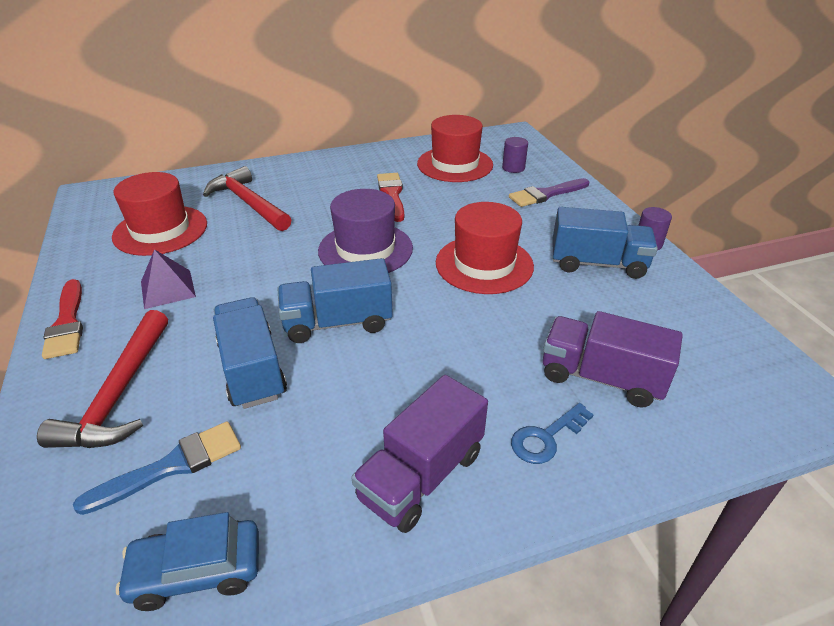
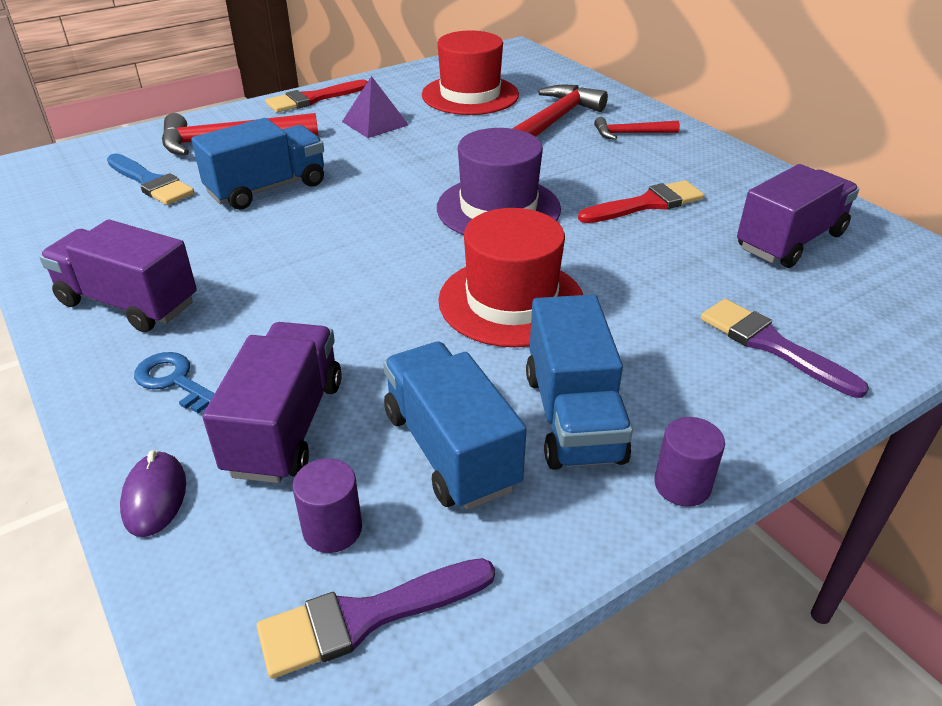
camera: 75 degrees right, 0 degrees up
(197, 571) = (49, 217): blue car -> none
(293, 178) = (630, 133): none -> red hammer
(337, 322) = (349, 217): blue truck -> blue truck (450, 449)
(455, 164) = (790, 241): red hat -> purple truck
(513, 168) = (839, 300): purple cylinder -> purple cylinder (332, 529)
(671, 448) = (155, 497): none -> purple mouse
(749, 356) = (367, 617): none -> purple brush

